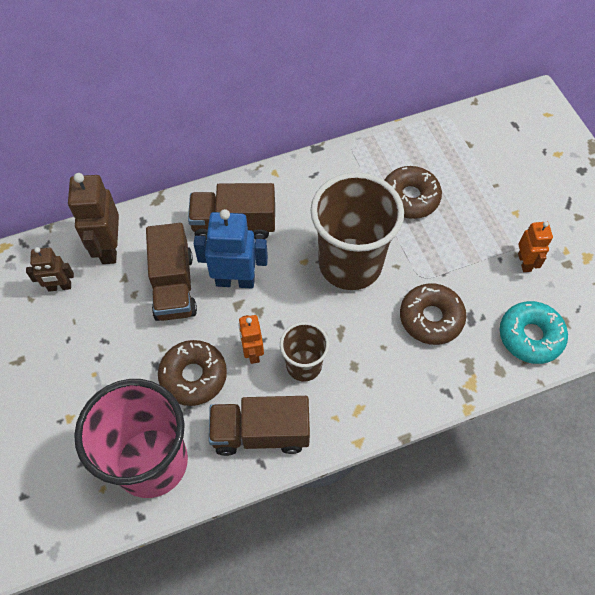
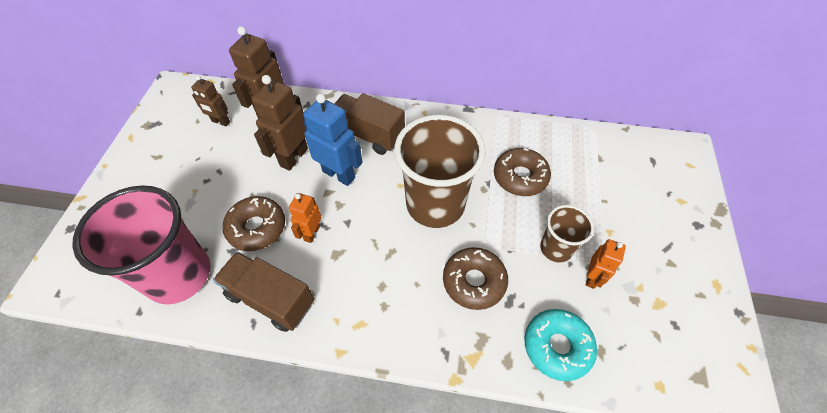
camera: 30 degrees right, 5 degrees down
(174, 286) = (293, 157): brown truck -> brown robot
(304, 365) = (342, 264): brown cup -> brown cup (556, 248)

